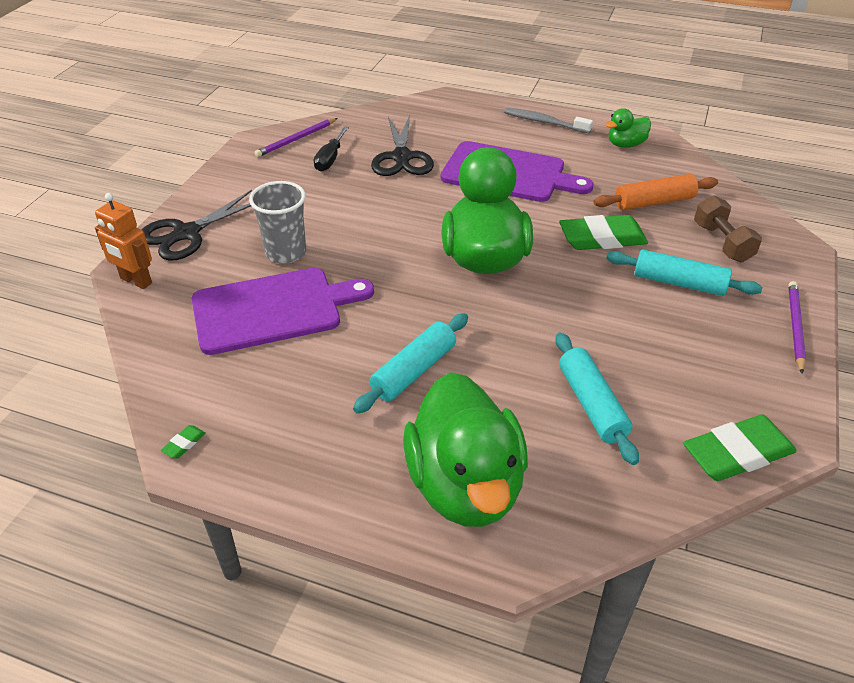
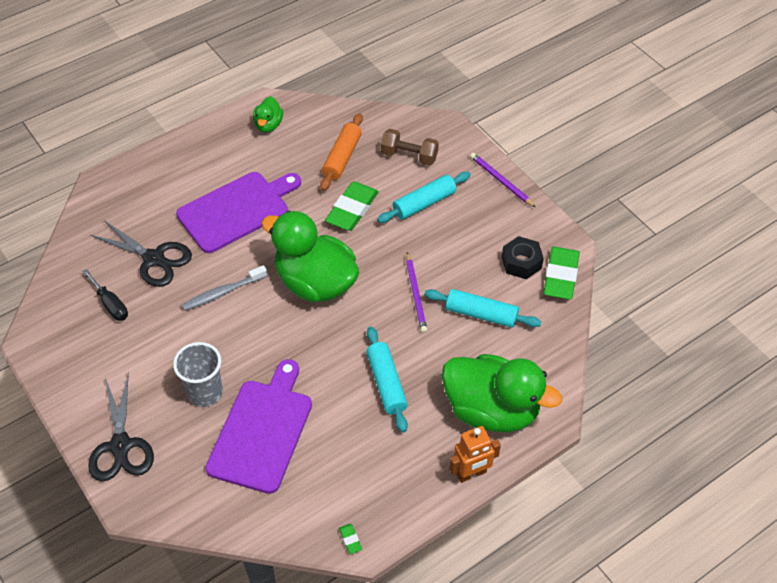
camera: 55 degrees left, 10 degrees up
(136, 281) = (152, 504): orange robot -> orange robot (471, 474)
(296, 139) = (58, 312): purple pencil -> purple pencil (416, 294)
(544, 122) = (196, 148): grey toothbrush -> grey toothbrush (223, 293)
(708, 404) = (521, 262): none -> black nut

